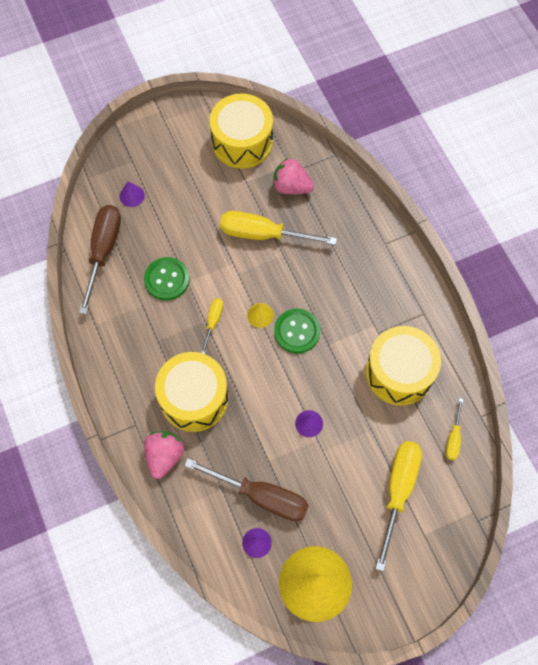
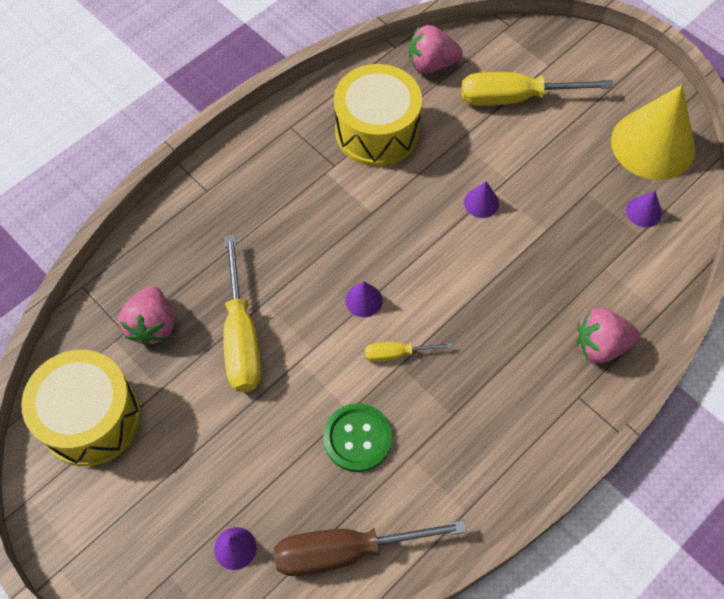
camera: 110 degrees left, 5 degrees down
(194, 398) = (510, 338): yellow drum -> none
(260, 315) = (364, 300): yellow cone -> purple cone
(261, 496) = (590, 224): brown screwdriver -> none
(297, 331) = (369, 251): green button -> none
(453, 438) = (431, 64): yellow screwdriver -> pink strawberry

